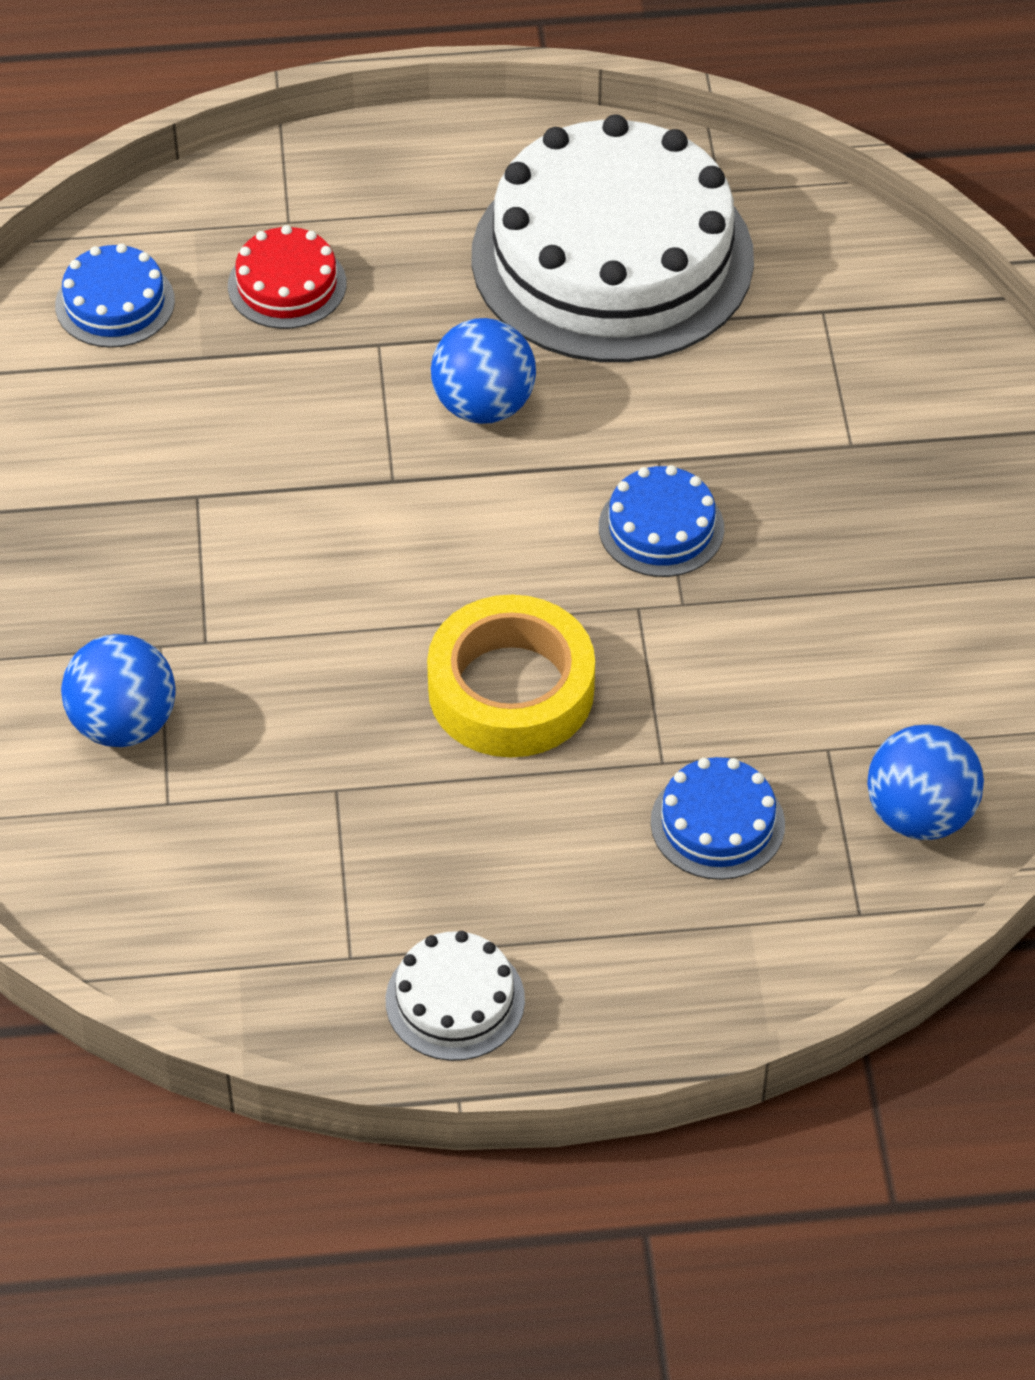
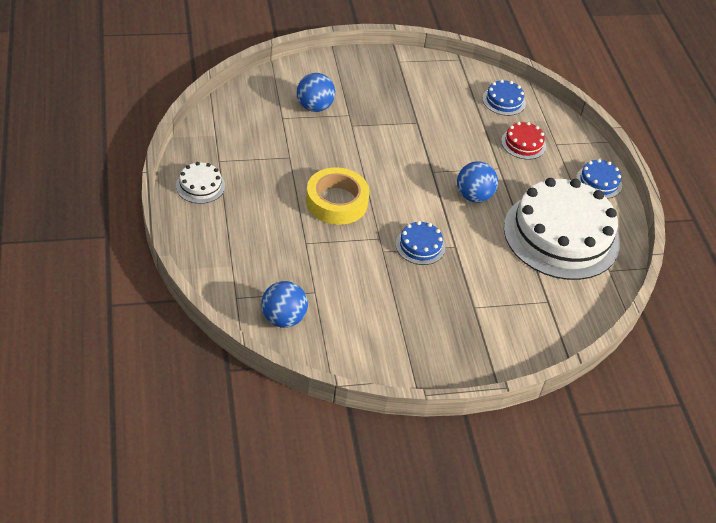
camera: 80 degrees right, 5 degrees down
(717, 823) = (277, 257): blue cake -> blue cake (599, 182)

